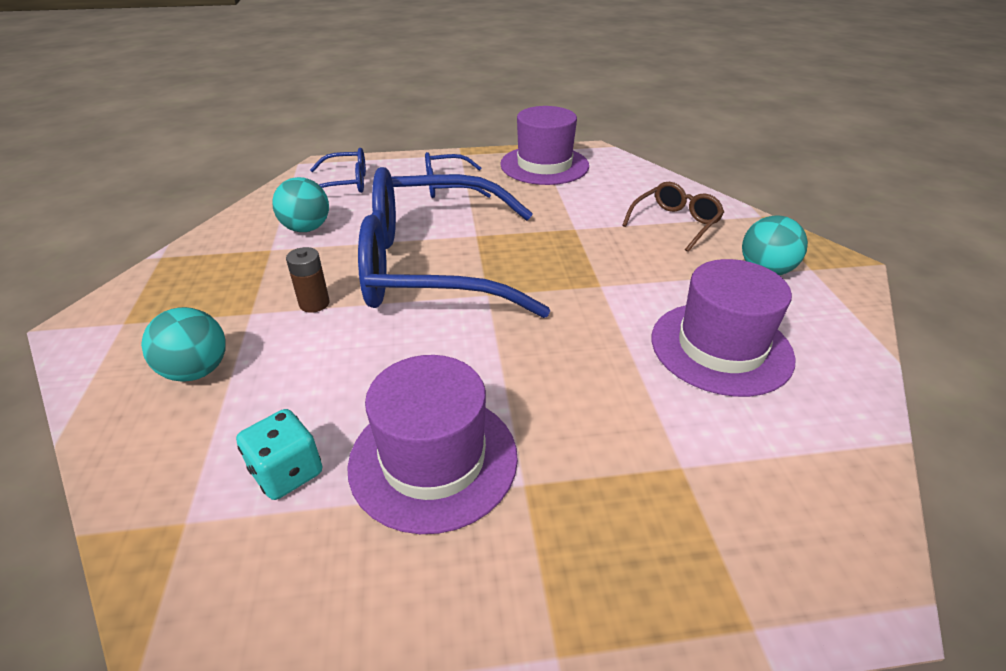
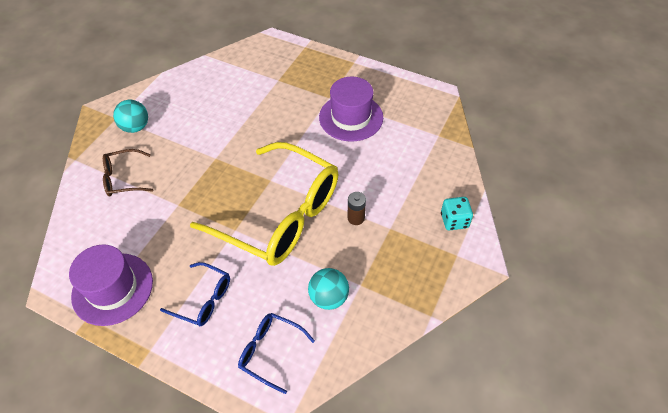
camera: 145 degrees left, 15 degrees up
(197, 371) = (424, 200): turquoise ball -> none
(287, 472) = (401, 136): turquoise dice -> turquoise dice (454, 220)
(434, 266) = (279, 215): blue glasses -> yellow glasses
(721, 347) = (211, 105): purple hat -> none

